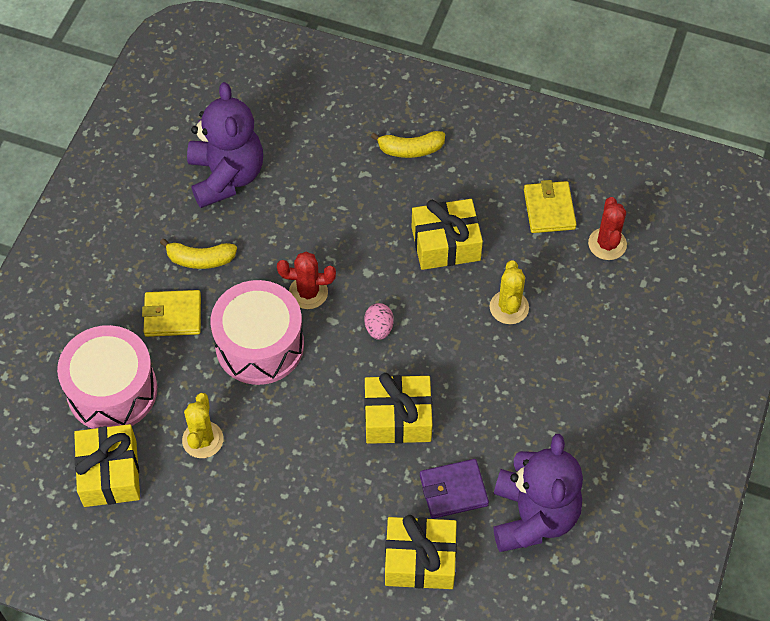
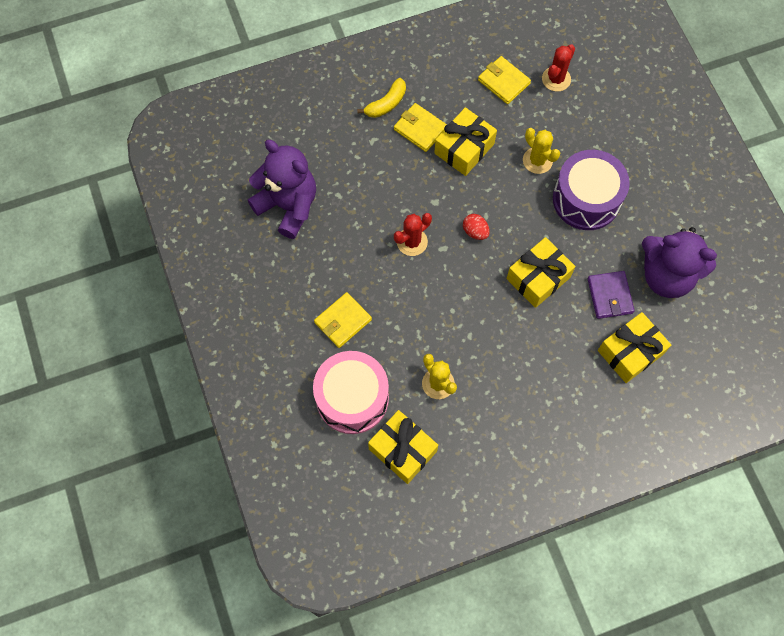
camera: 40 degrees left, 10 degrees up
(200, 259) = (324, 272): yellow banana -> none
(259, 345) = (414, 297): pink drum -> none
(379, 328) = (475, 231): pink egg -> red egg
(420, 195) = (420, 129): none -> yellow wallet
(453, 490) = (610, 296): purple wallet -> purple wallet turned 45 degrees counterclockwise
(522, 380) = (586, 199): none -> purple drum
(533, 516) = (666, 276): purple teddy bear -> purple teddy bear turned 150 degrees clockwise
(607, 244) = (556, 79): red cactus -> red cactus turned 75 degrees clockwise

